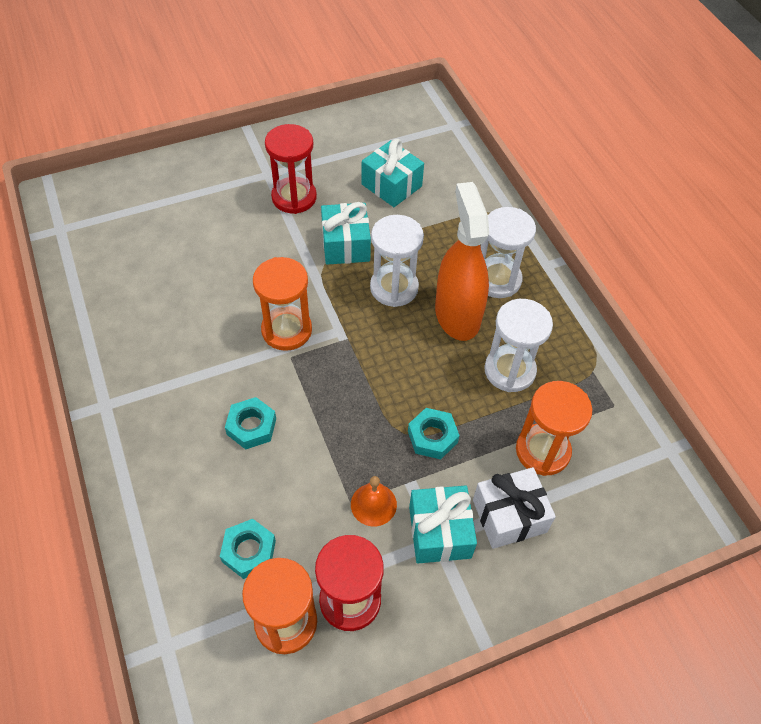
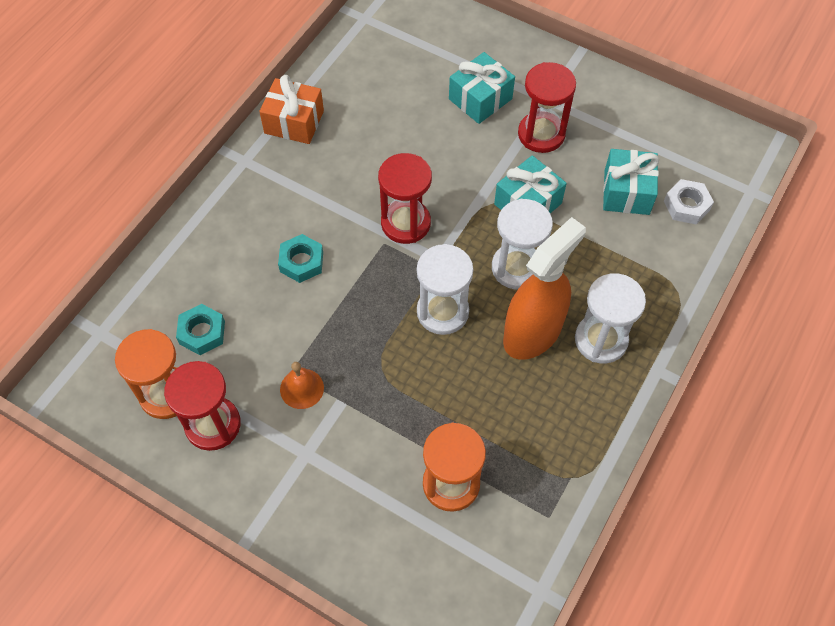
camera: 55 degrees right, 5 degrees up
(106, 343) = (294, 122): none -> orange gift
(287, 330) = (406, 223): orange hourglass -> red hourglass
(432, 437) = (395, 391): turquoise nut -> none
(433, 163) = (686, 205): none -> white nut
(439, 532) = (314, 451): turquoise gift -> turquoise gift (480, 99)
(509, 370) = (511, 409): white hourglass -> white hourglass (442, 312)
(509, 516) = (368, 494): white gift -> none

